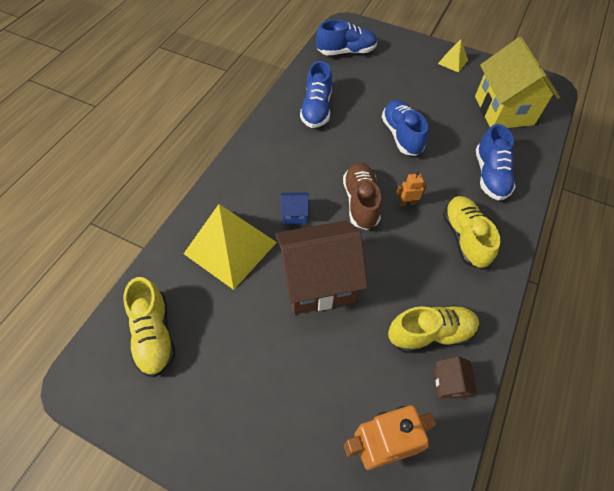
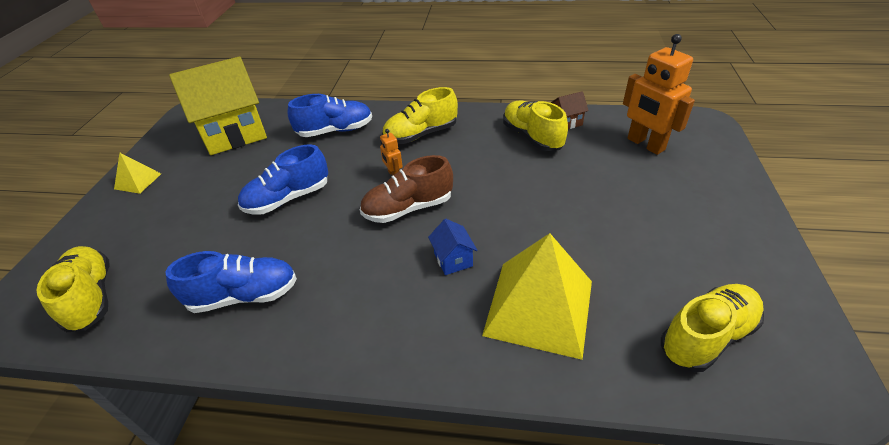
camera: 105 degrees left, 15 degrees down
(318, 282) = (531, 214): brown house -> none
(346, 52) = (91, 297): blue shoe -> yellow shoe

